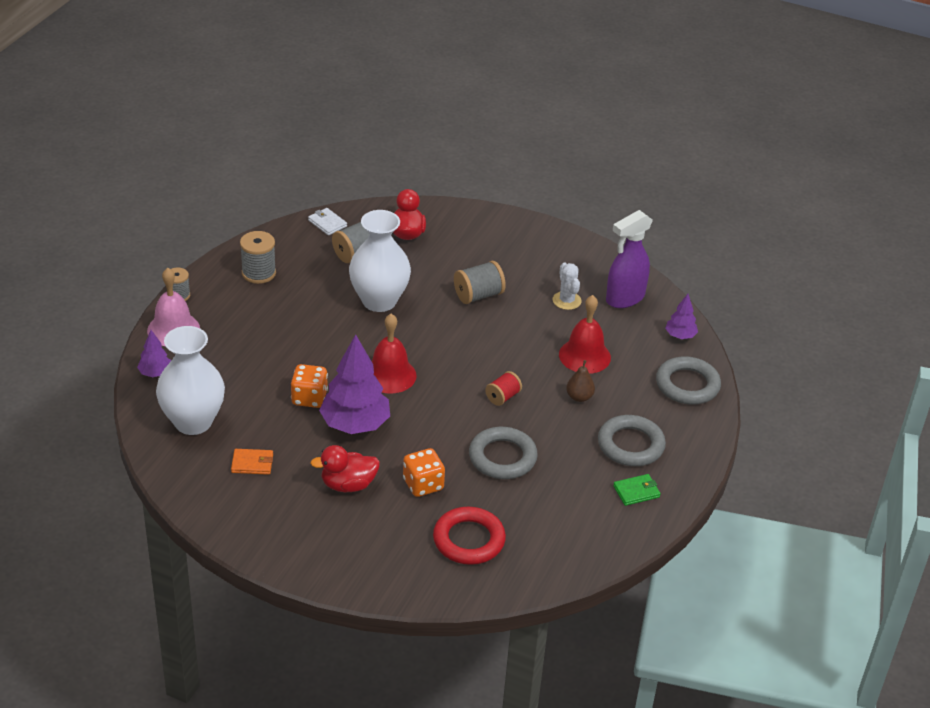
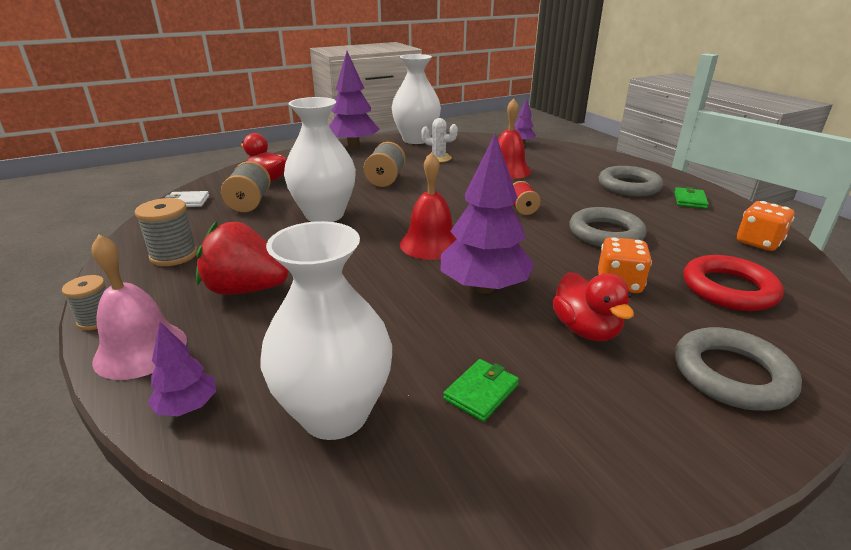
camera: 50 degrees left, 10 degrees down
(252, 463) = (481, 392): orange wallet -> green wallet
(255, 328) = (245, 289): none -> red strawberry
(309, 398) = (407, 299): orange dice -> orange dice (758, 242)
(348, 485) = (586, 330): red duck -> red duck turned 45 degrees counterclockwise
(536, 233) = (353, 146): none -> purple tree
(579, 397) = (553, 185): brown pear -> none
(601, 262) = (416, 140): none -> white vase
(624, 298) = (462, 145): purple spray bottle -> none
(687, 385) = (575, 154): grey ring -> grey ring (731, 374)

